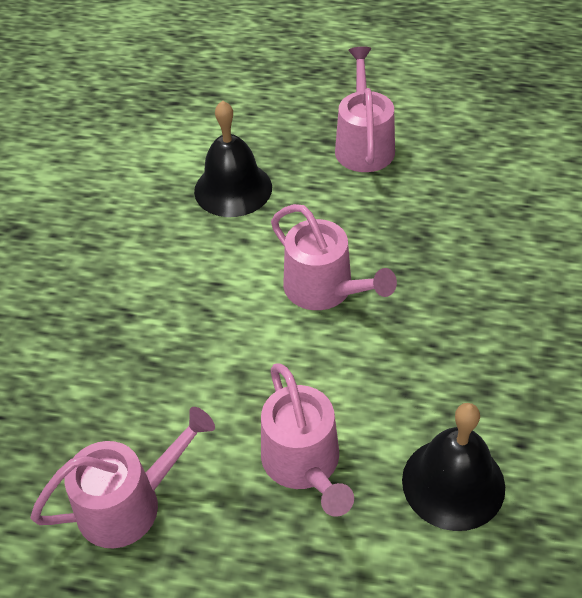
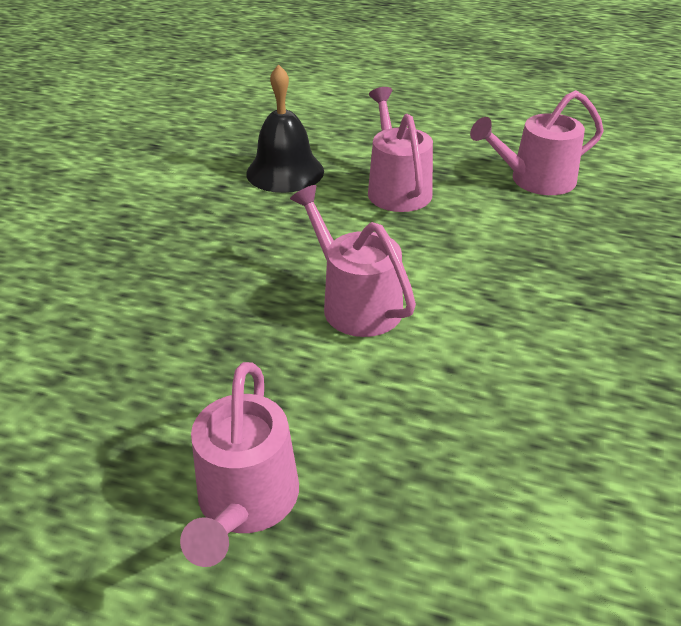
camera: 175 degrees left, 10 degrees down
(233, 189) = (469, 446): black bell -> none

